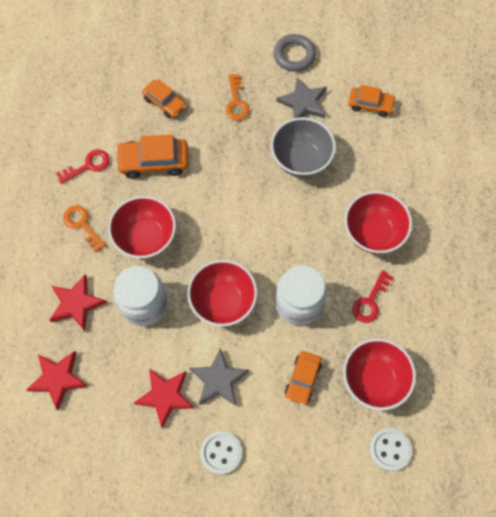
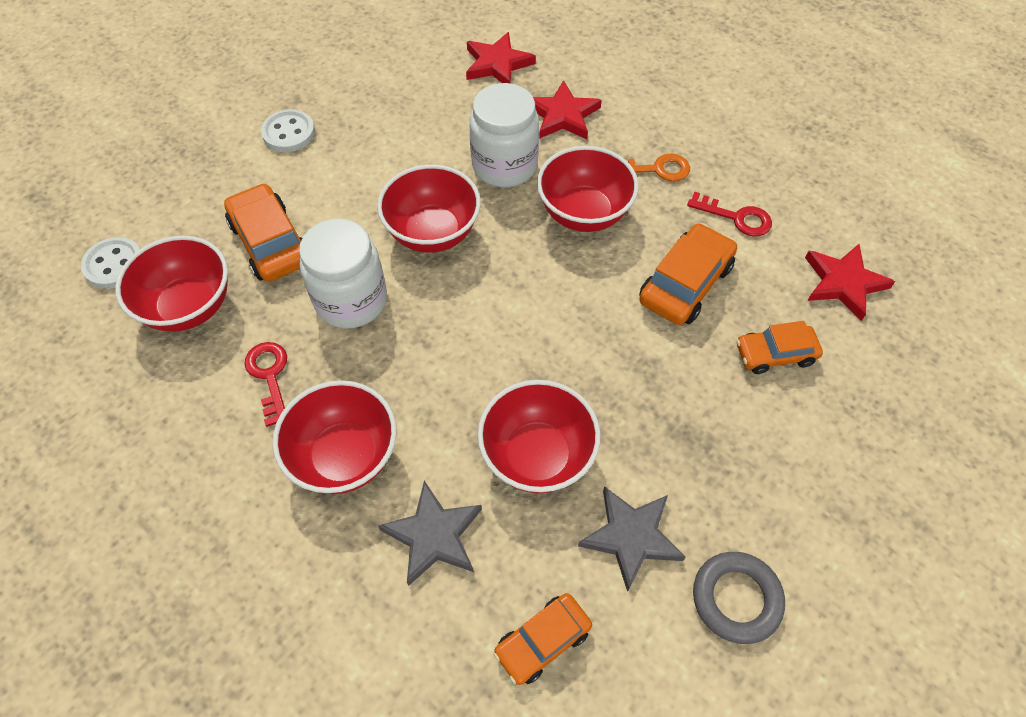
camera: 130 degrees right, 10 degrees down
(88, 165) = (736, 217): red key -> red key turned 75 degrees counterclockwise
(165, 396) = (390, 126): red star -> red star (843, 283)
(219, 380) = (356, 174): grey star -> grey star (433, 535)
(236, 102) = (706, 444): orange key -> none
(301, 159) = (537, 456): grey bowl -> red bowl
(303, 379) = (270, 243): orange car -> orange car, size x1.52

